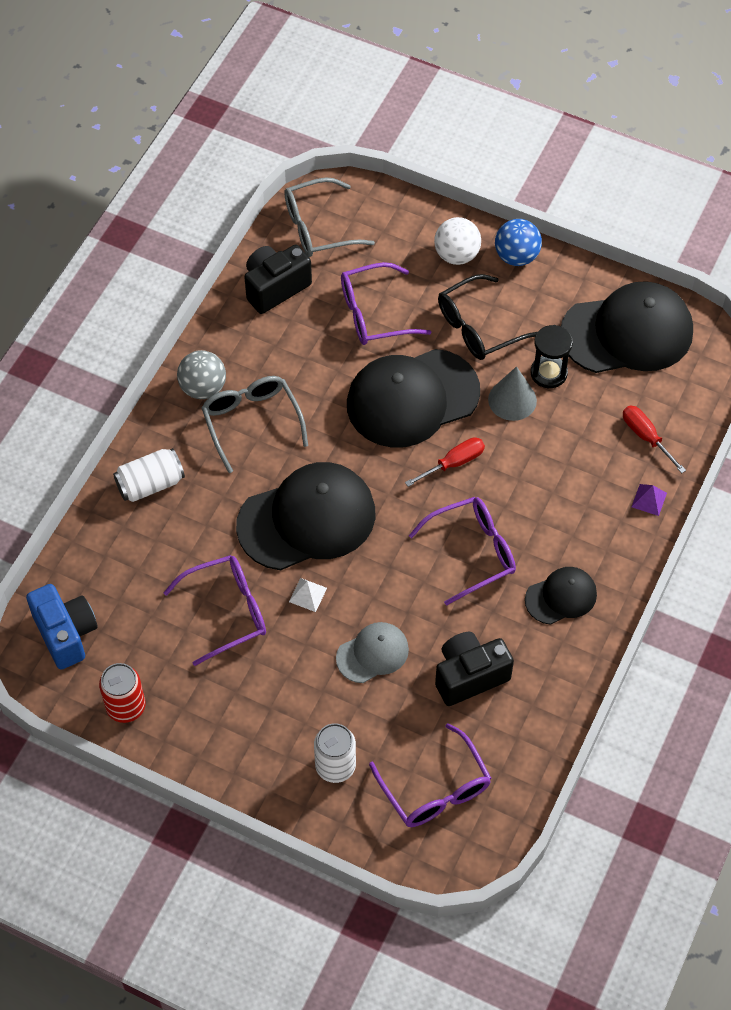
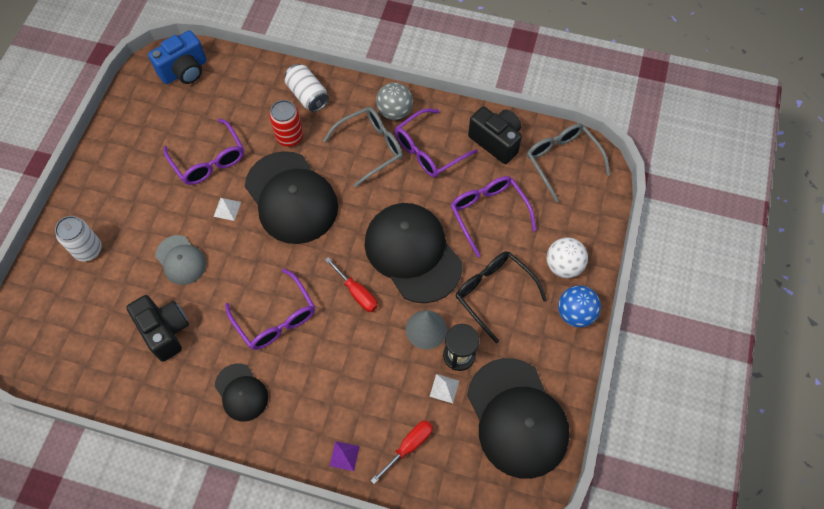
camera: 80 degrees right, 5 degrees up
(126, 707) = (131, 115): red can -> red can (289, 137)
(434, 788) = (70, 320): purple glasses -> purple glasses (429, 150)
(585, 393) = (444, 388): none -> white pyramid

